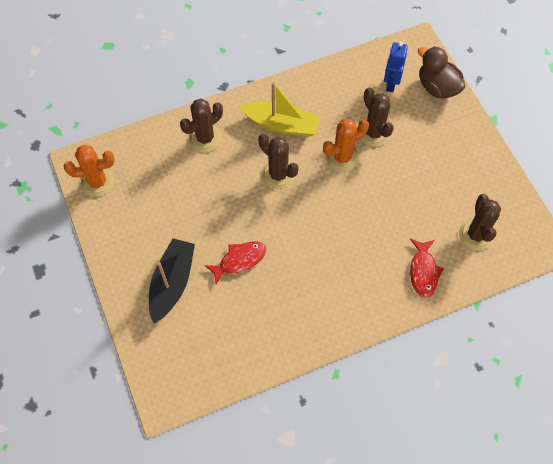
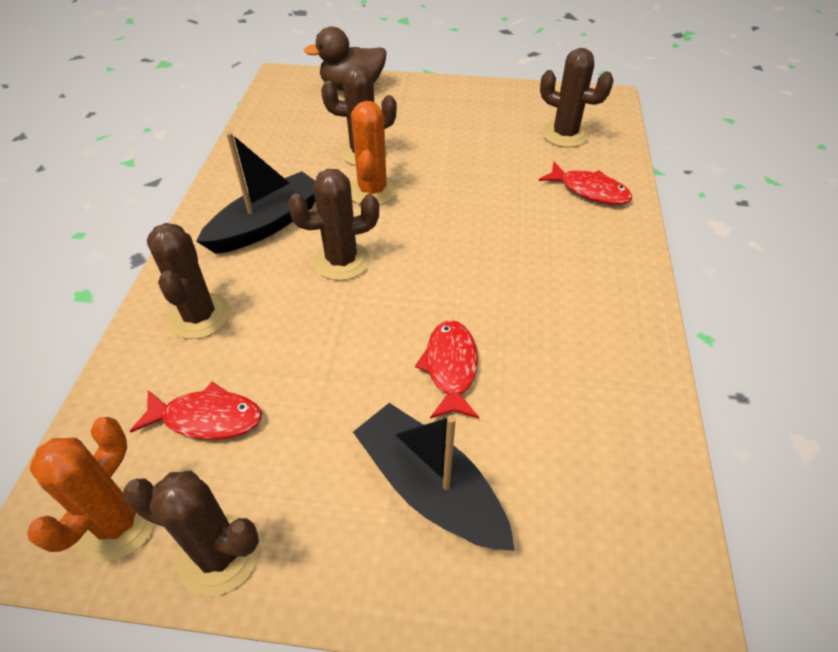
camera: 60 degrees left, 15 degrees down
(104, 224) = (218, 554): none -> brown cactus
(156, 180) = (207, 418): none -> red fish
(281, 125) = (267, 224): yellow boat -> black boat
(391, 83) = (310, 114): blue robot -> none

